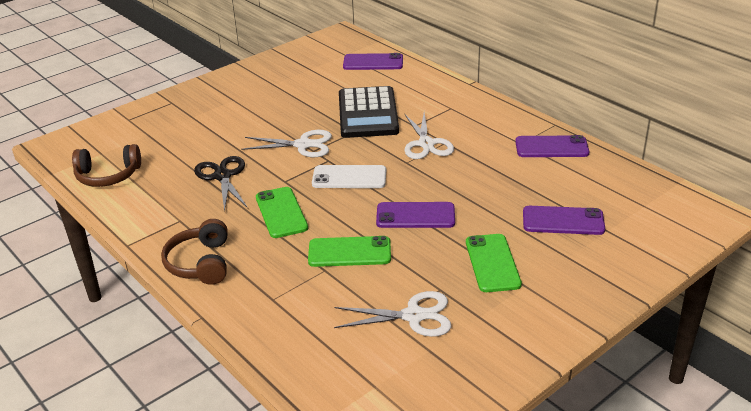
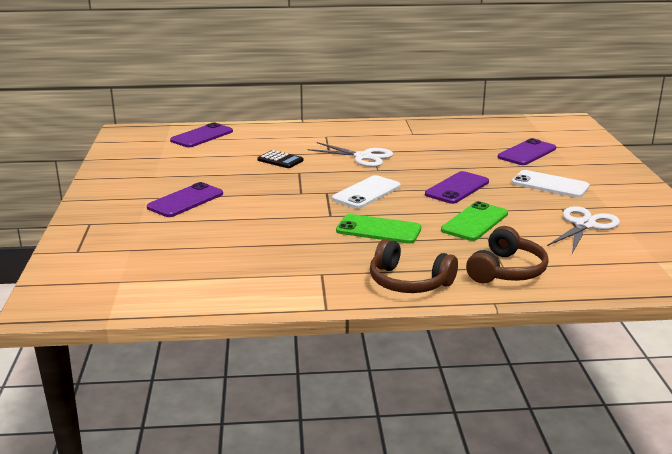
camera: 55 degrees left, 10 degrees down
(108, 176) = (174, 288): brown headphones -> brown headphones (506, 270)
(222, 176) = (277, 236): black scissors -> none
(303, 145) = (284, 194): white scissors -> none
(367, 113) = (280, 160): black calculator -> black calculator, size x0.45
(492, 263) = (550, 185): green phone -> white phone
(551, 147) = (433, 128): purple phone -> purple phone (185, 201)

